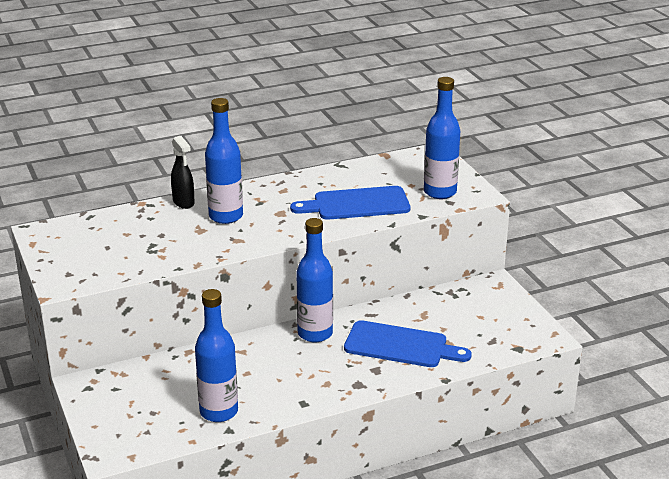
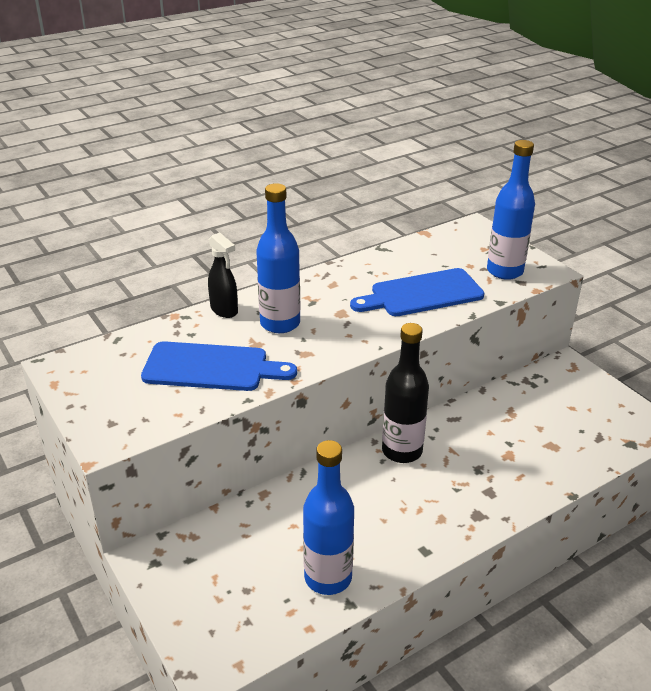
camera: 10 degrees left, 5 degrees up
(315, 333) = (402, 451): blue bottle -> black bottle
(401, 345) = (503, 455): blue cutting board -> blue cutting board (211, 367)

